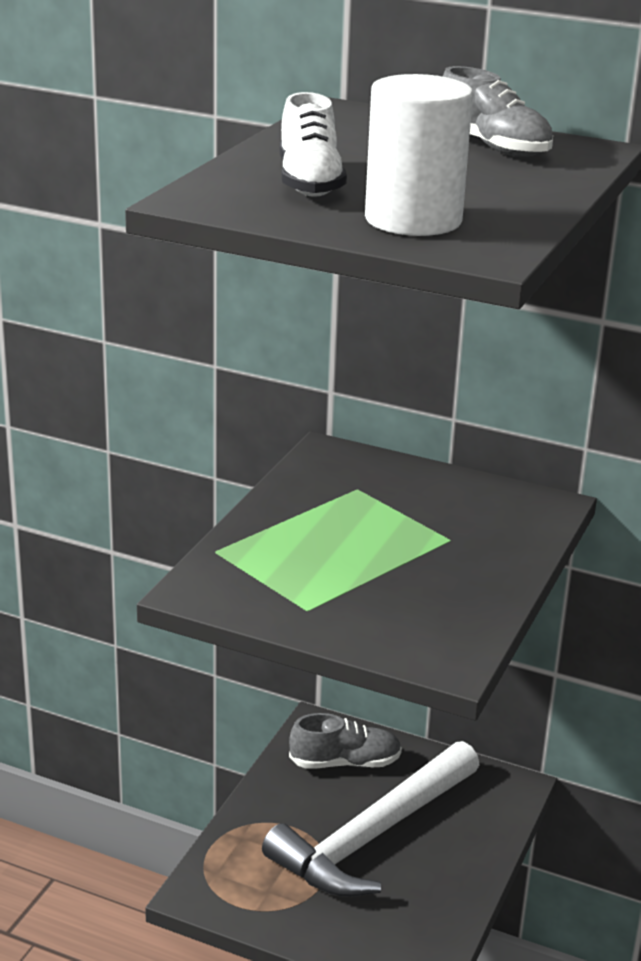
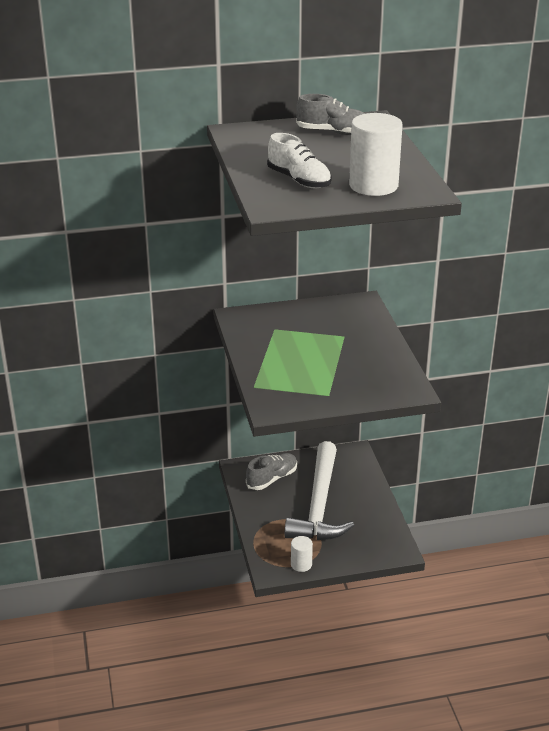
camera: 35 degrees left, 5 degrees up
(248, 908) = (301, 564): none -> white cylinder

